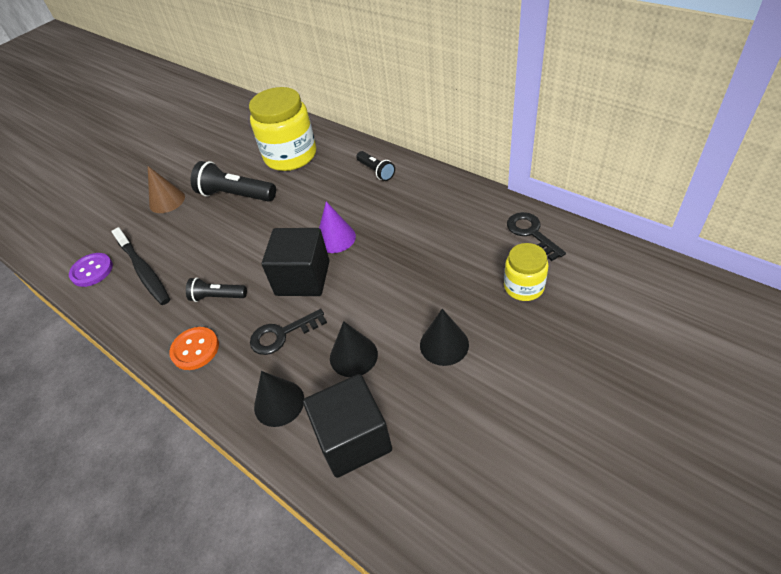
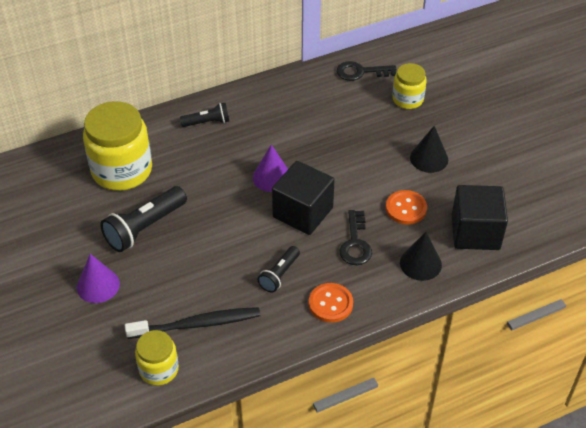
camera: 70 degrees left, 0 degrees up
(92, 271) = (159, 369): purple button -> yellow jar
(167, 201) = (98, 285): brown cone -> purple cone
(353, 356) = (406, 208): black cone -> orange button

